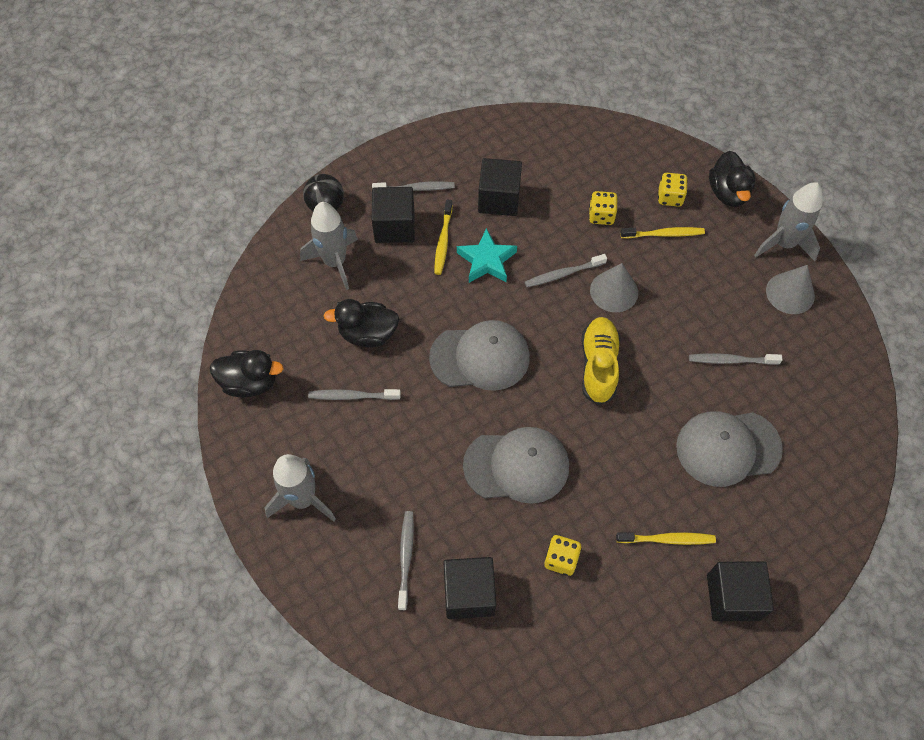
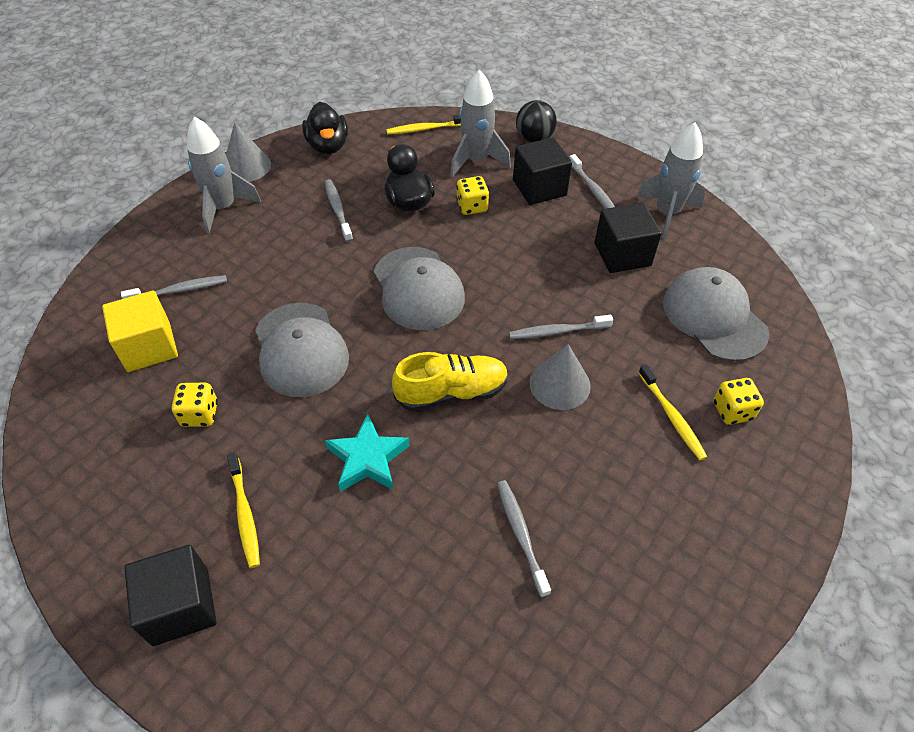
camera: 70 degrees right, 10 degrees down
(443, 241) = (542, 226): yellow toothbrush -> yellow toothbrush (425, 129)
(469, 594) = (149, 347): black cube -> yellow cube
(486, 260) = (538, 264): turquoise star -> turquoise star (368, 458)
(563, 274) = (557, 331): grey toothbrush -> grey toothbrush turned 60 degrees counterclockwise
(601, 216) = (658, 348): yellow dice -> yellow dice (472, 206)
(728, 193) = (785, 476): black duck -> none
(728, 448) = (389, 557): grey cap -> grey cap (714, 317)
(784, 244) = (746, 566): grey rocket -> grey rocket (667, 213)
(790, 293) = (667, 591): grey cone -> grey cone (246, 166)

